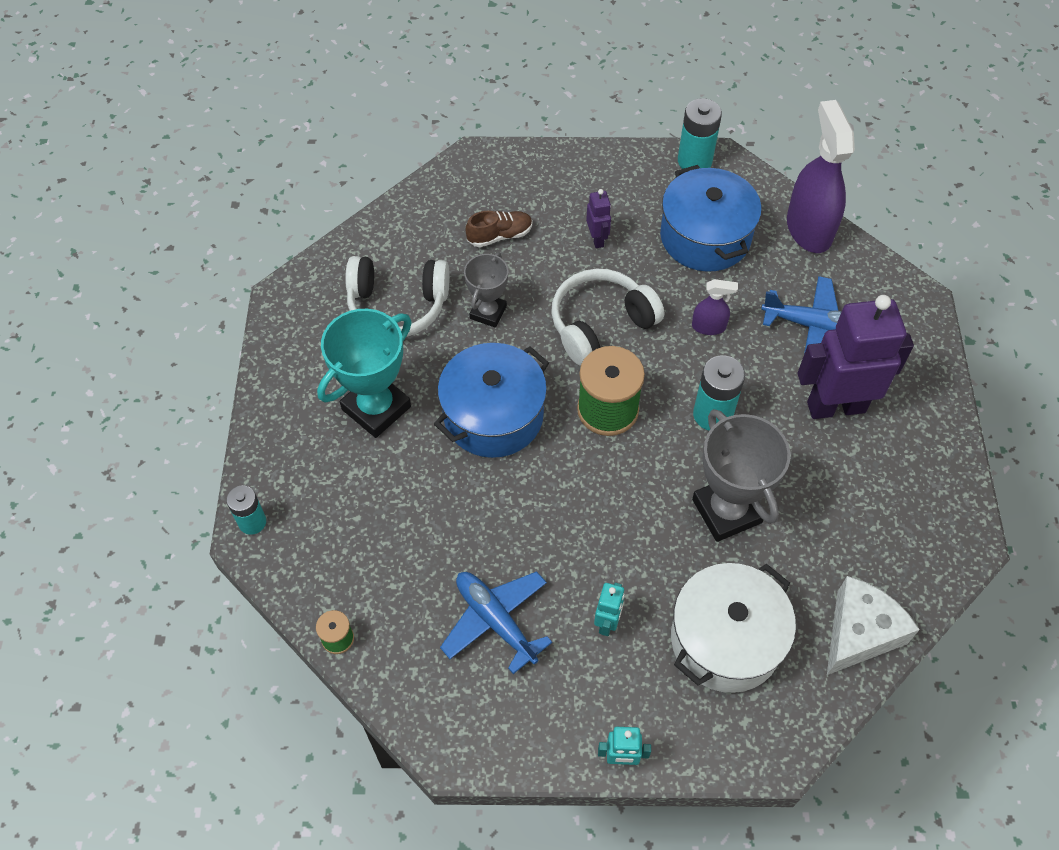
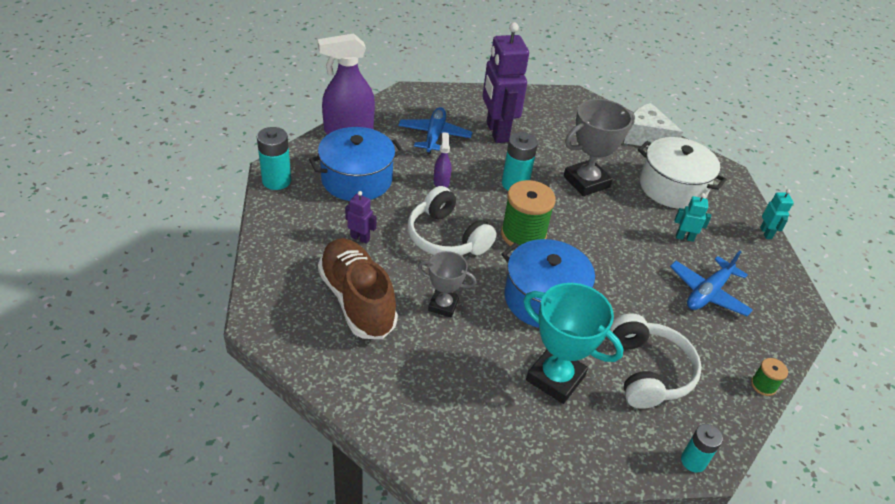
camera: 100 degrees left, 15 degrees down
(398, 305) = (443, 371): white headphones -> white headphones (647, 371)
(500, 235) = (357, 300): brown shoe -> brown shoe, size x2.06
(597, 239) = (360, 238): purple robot -> purple robot turned 45 degrees clockwise

